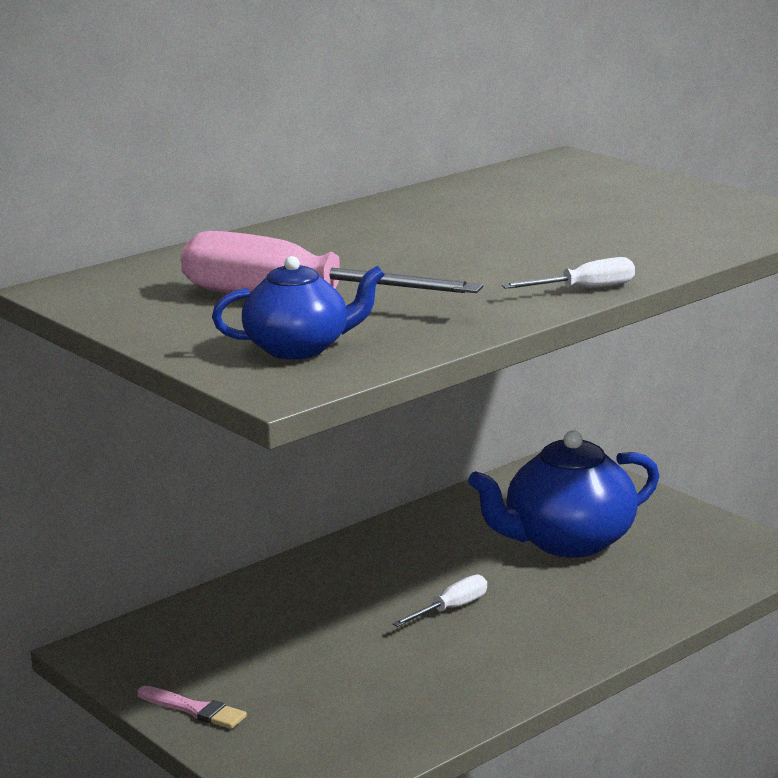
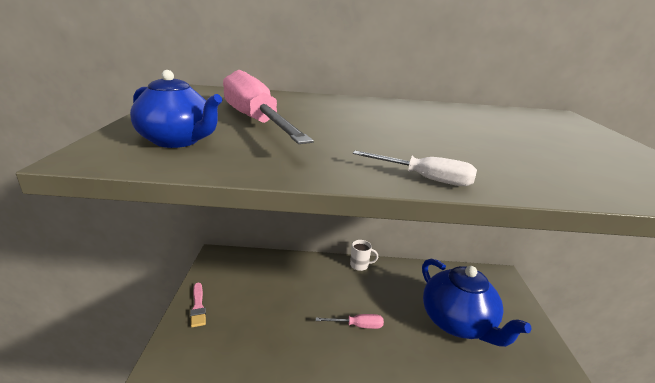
camera: 40 degrees right, 5 degrees up
(350, 546) = (360, 265): none -> white mug
(451, 609) = (357, 325): white screwdriver -> pink screwdriver
(567, 542) = (458, 322): blue teapot -> blue teapot turned 135 degrees counterclockwise

